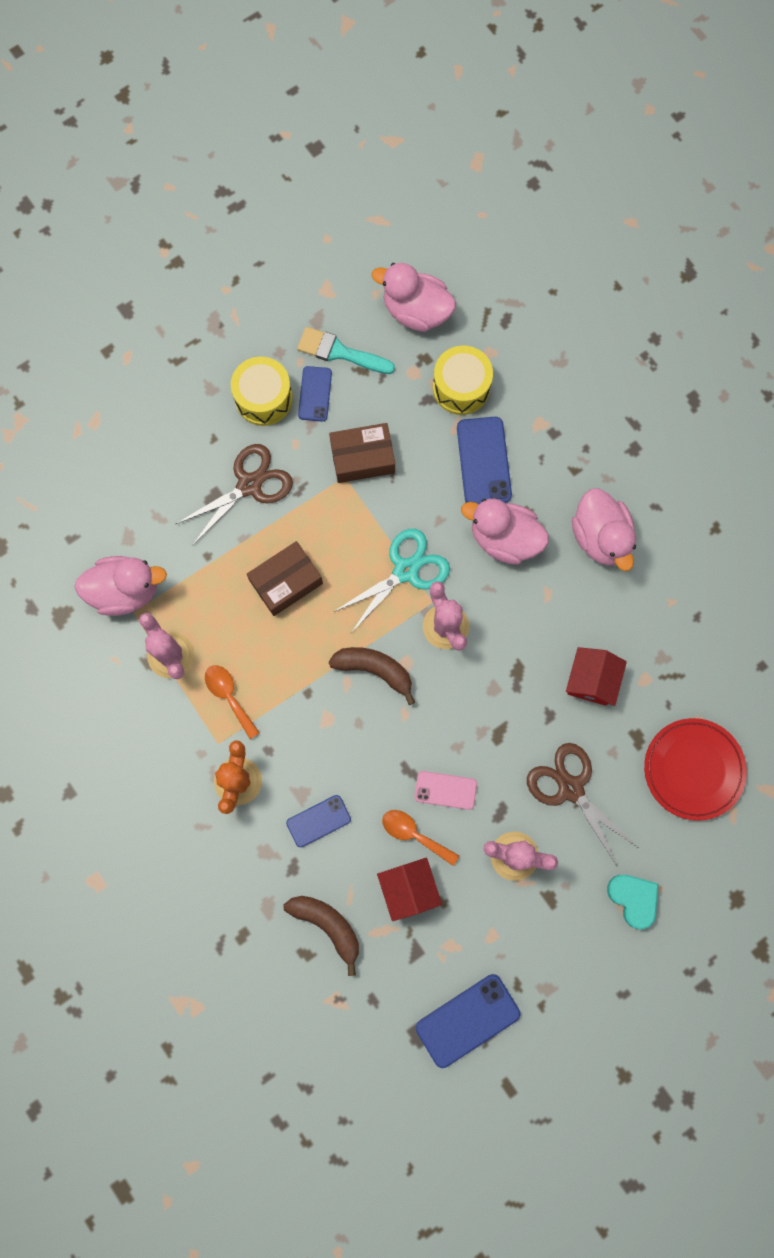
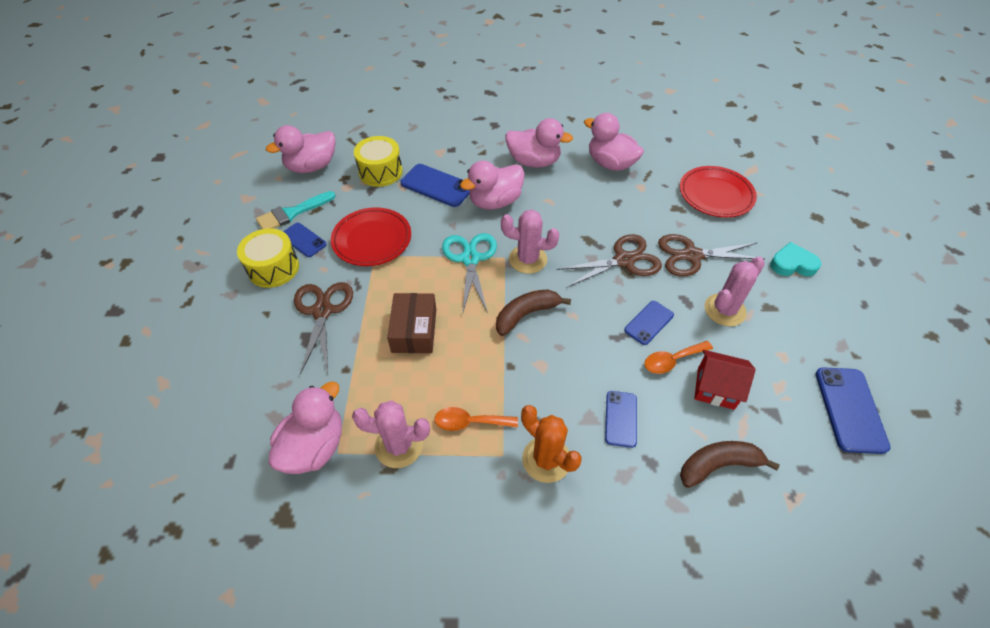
camera: 55 degrees left, 25 degrees down
(362, 457) = (372, 239): brown box -> red plate
(445, 790) = (649, 323): pink phone -> blue phone
(513, 722) = (624, 260): none -> brown scissors
(591, 680) = (623, 210): red house -> none
(661, 623) = (610, 164): none -> pink duck

